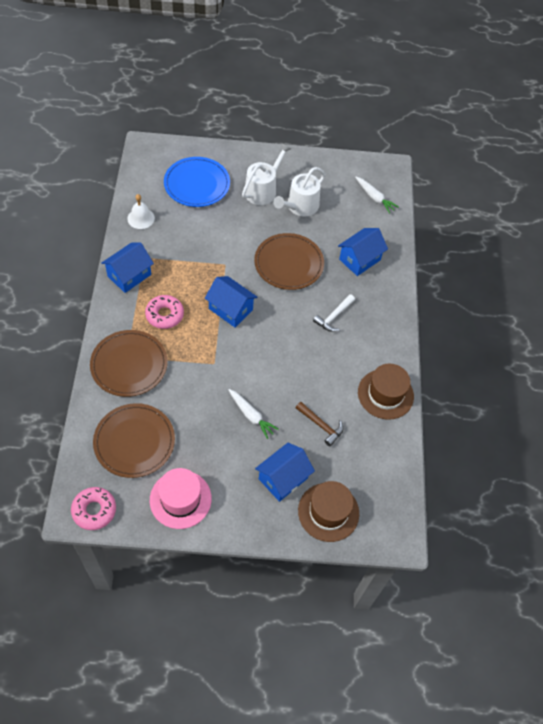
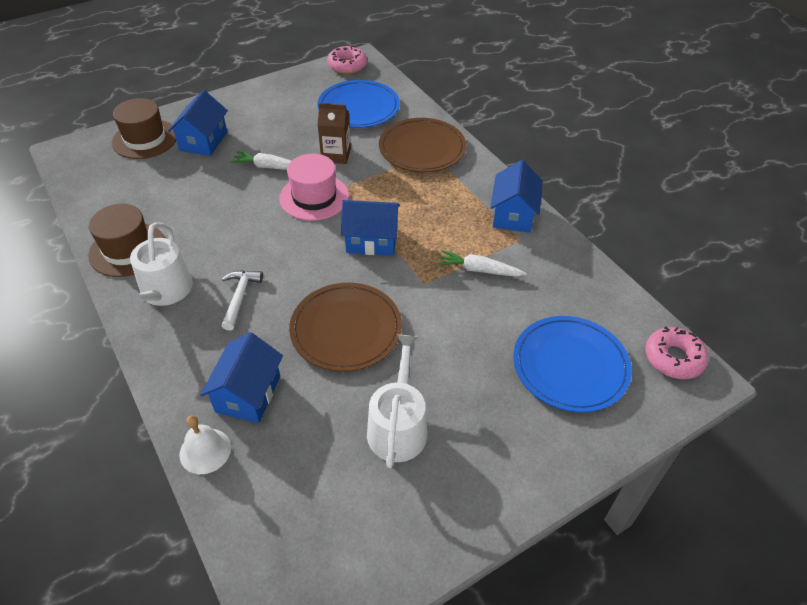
camera: 150 degrees right, 10 degrees down
(134, 442) = (358, 108): brown plate -> blue plate
(141, 218) = (578, 278): white bell -> white bell (205, 450)
(164, 315) = (435, 200): pink donut -> pink donut (673, 358)
(180, 499) = (285, 95): pink hat -> pink hat (314, 197)
(195, 397) = (336, 155): none -> brown carton
(263, 190) = (475, 419): white watering can -> white watering can (164, 292)
(321, 425) = (189, 191): brown hammer -> none
(374, 198) = (286, 528): white carrot -> white carrot (479, 270)

